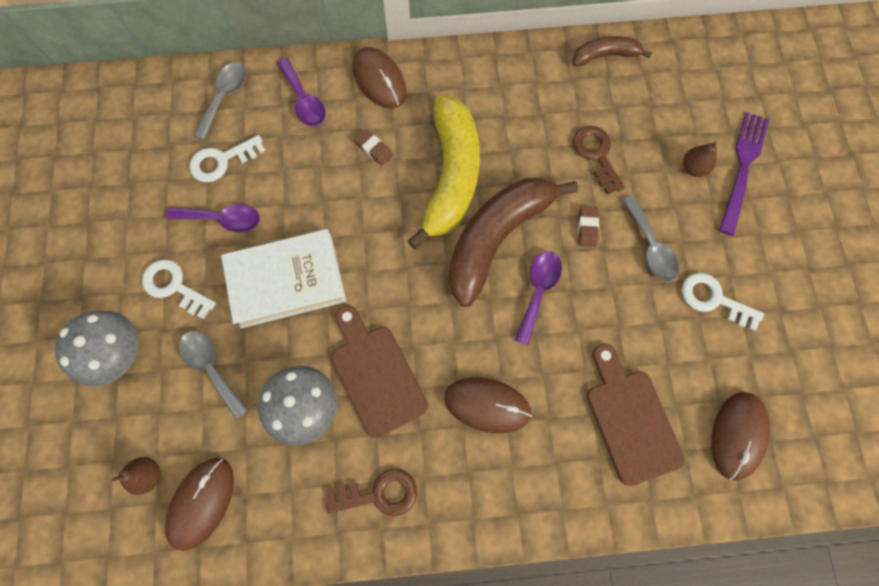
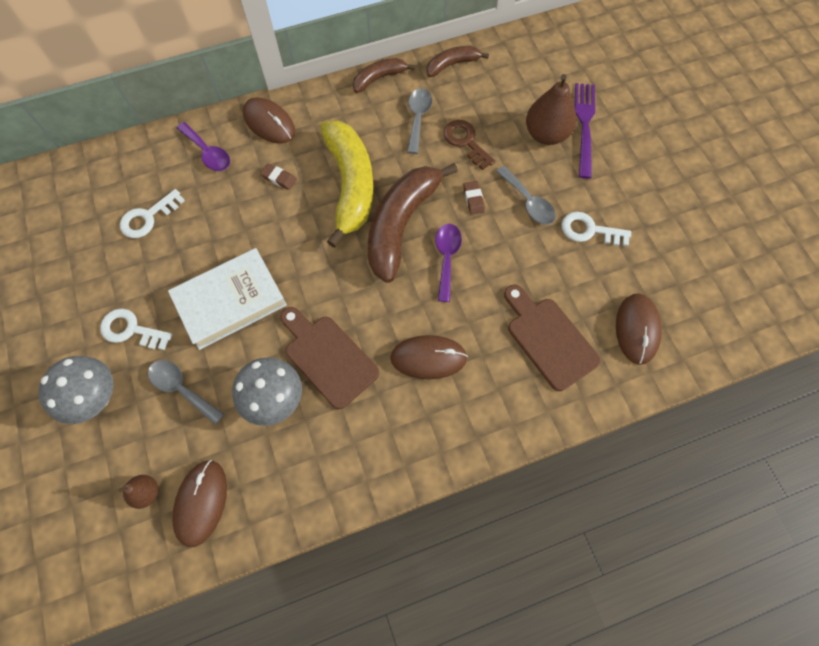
camera: 15 degrees left, 5 degrees down
(222, 219) = (160, 265): purple spoon -> none
(224, 97) = (137, 166): grey spoon -> grey spoon (418, 118)
(379, 494) = (356, 453): brown key -> none
(516, 53) = (379, 78): none -> brown banana
(693, 168) = (546, 134): brown pear -> brown pear, size x1.89

